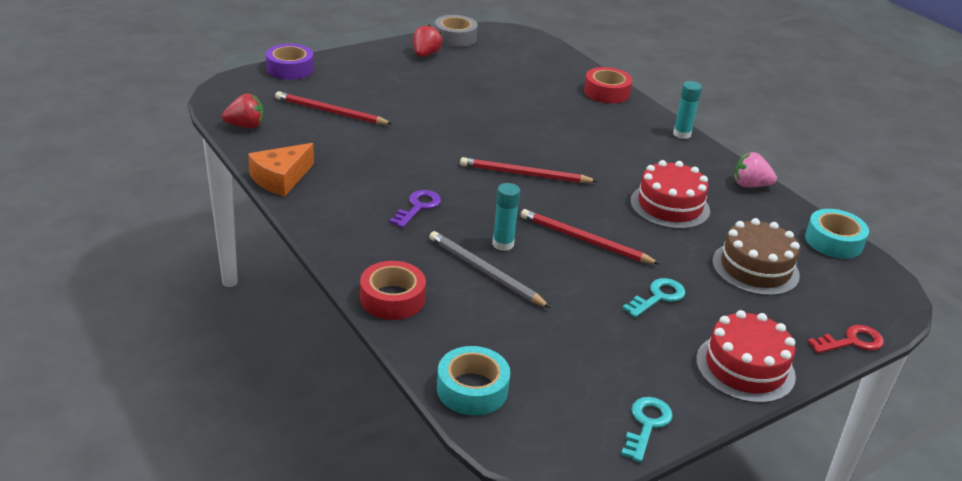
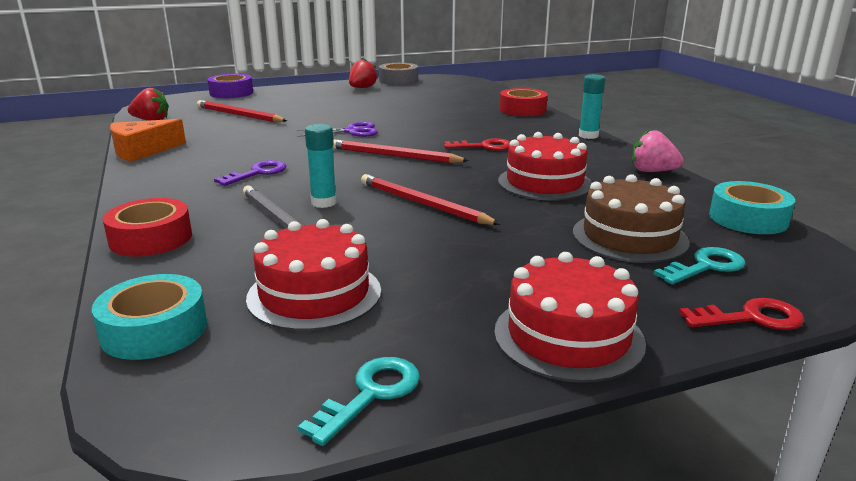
camera: 15 degrees right, 10 degrees down
(463, 136) = (352, 131): none -> purple scissors
(560, 346) = (314, 294): none -> red cake
(597, 156) = (484, 147): none -> red key
(658, 297) = (482, 255): turquoise key -> turquoise key (705, 266)

